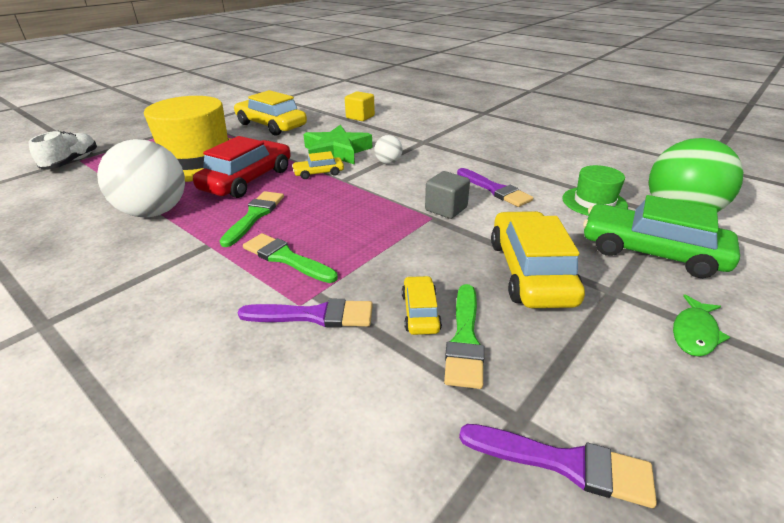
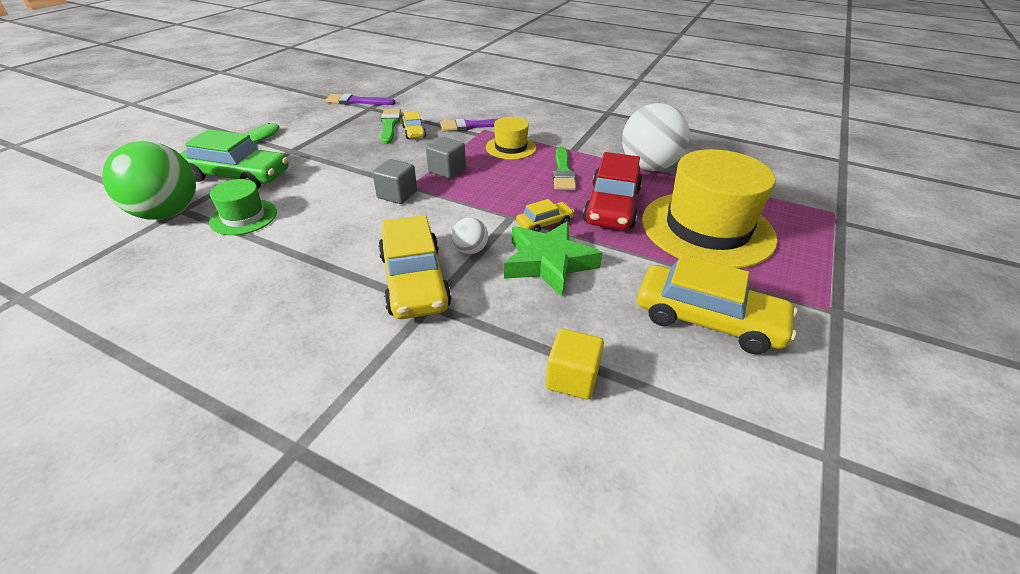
camera: 165 degrees right, 5 degrees up
(72, 162) = (834, 208): white shoe -> none
(286, 258) = (510, 148): green brush -> yellow hat
(386, 231) = (447, 170): none -> grey cube
(495, 189) = (342, 222): purple brush -> none
(530, 271) = (340, 155): yellow car -> yellow car (414, 281)

